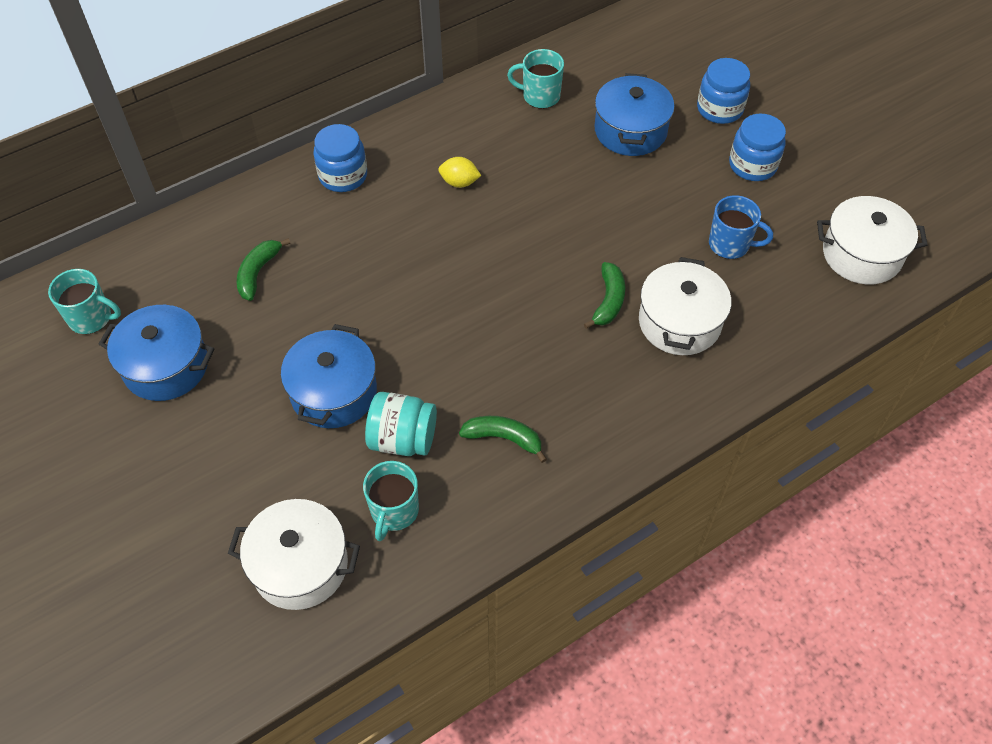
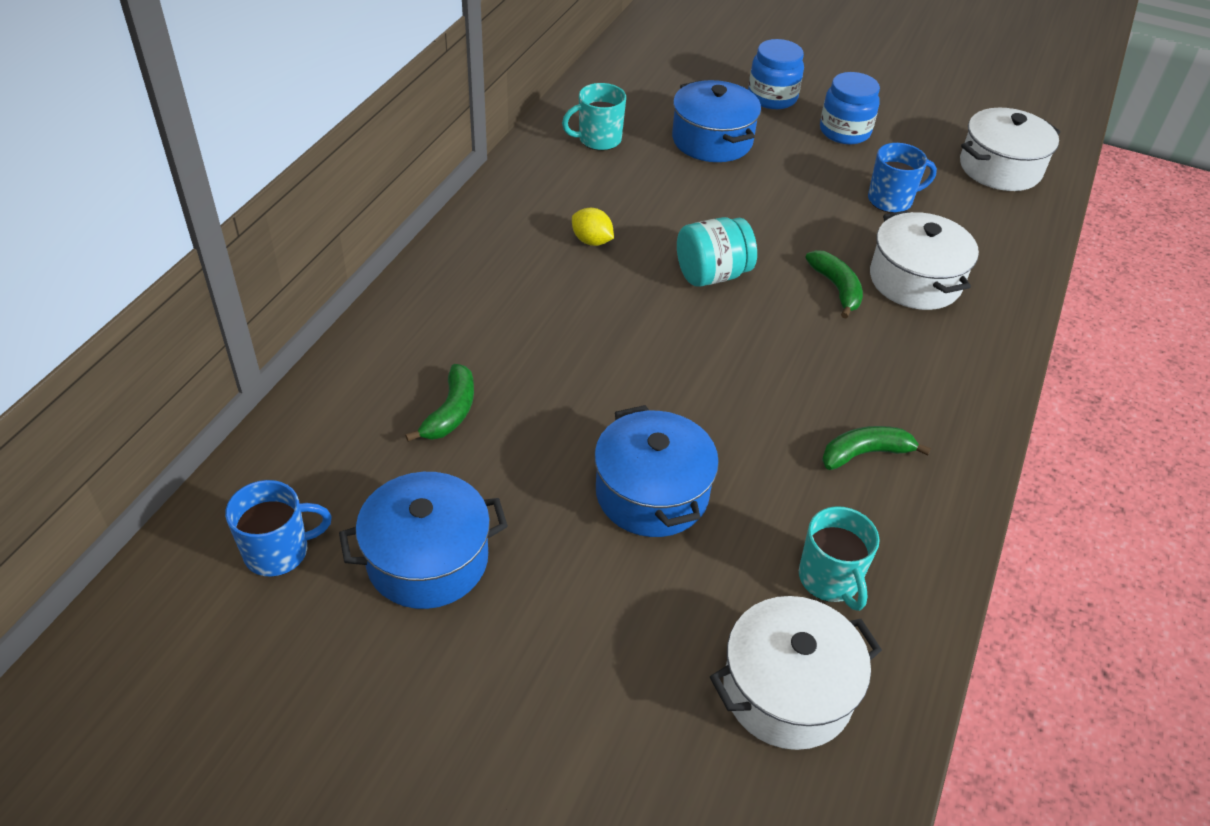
camera: 35 degrees left, 10 degrees down
(91, 318) = (278, 551): turquoise mug -> blue mug
(258, 273) = (451, 412): green banana -> green banana turned 150 degrees counterclockwise
(343, 176) = (460, 280): blue jar -> none
(403, 439) = (768, 503): turquoise jar -> turquoise jar (712, 274)
(459, 182) = (592, 241): yellow lemon -> yellow lemon turned 60 degrees clockwise

